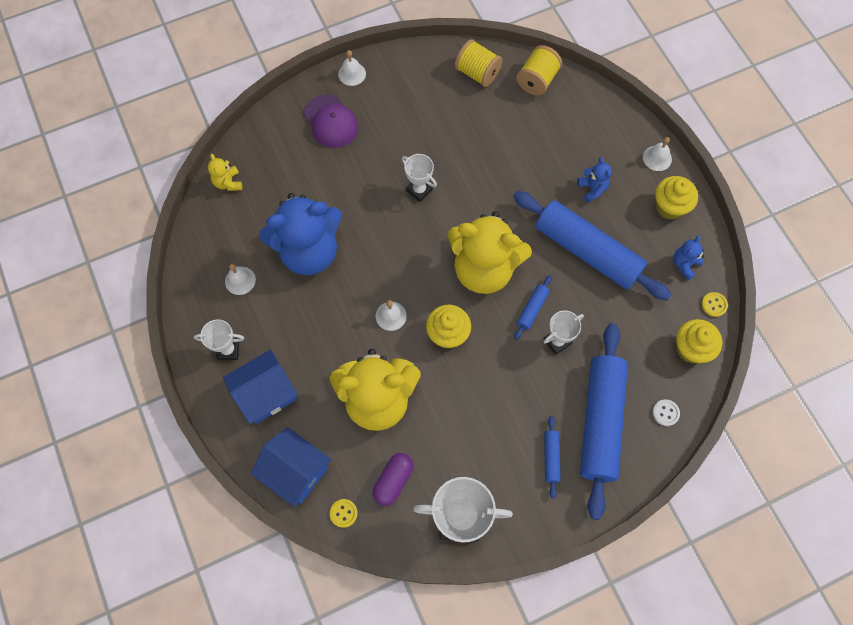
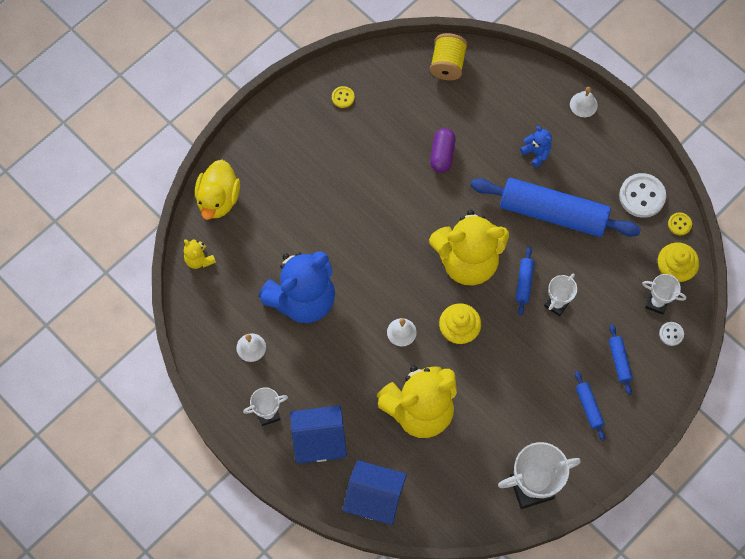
camera: 20 degrees left, 0 degrees up
(266, 394) = (319, 440): blue house -> blue house turned 45 degrees clockwise
(270, 134) = (218, 199): none -> yellow duck
(331, 121) = (271, 168): purple cap -> none
(343, 513) = (430, 518): yellow button -> yellow button (343, 97)
(352, 74) = (271, 114): white bell -> none
(393, 481) = (462, 475): purple capsule -> purple capsule (442, 154)
(419, 190) = (380, 207): white trophy -> white trophy (656, 303)
(477, 73) = (389, 75): yellow spool -> none
(600, 421) = (619, 361): blue rolling pin -> blue rolling pin, size x0.41
(669, 206) = (610, 147): yellow cupcake -> none
(684, 264) = (642, 196): blue teddy bear -> white button

